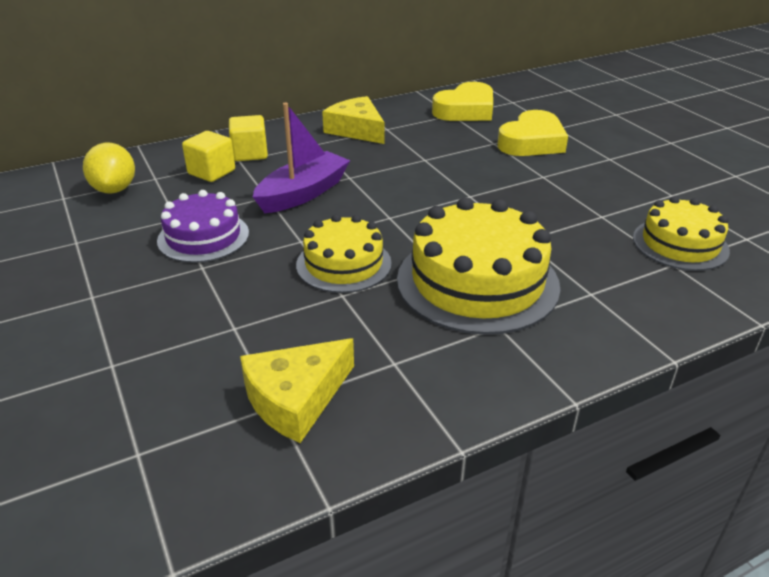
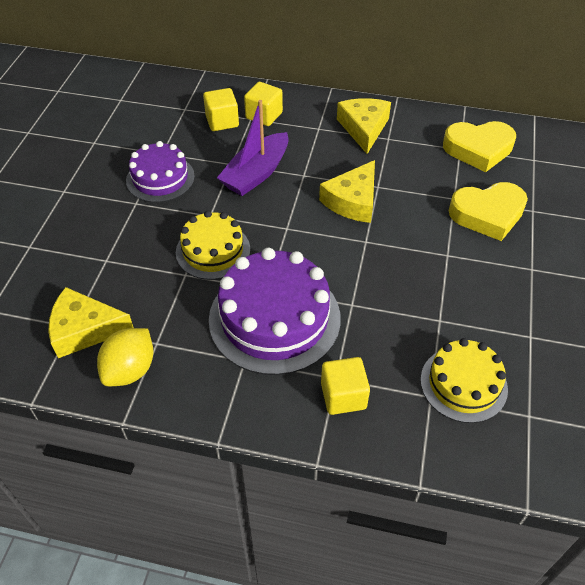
camera: 40 degrees right, 15 degrees up
(114, 189) = (153, 107): yellow lemon -> yellow lemon (130, 370)
(303, 193) = (256, 173): purple boat -> purple boat turned 135 degrees clockwise
(419, 176) = (352, 201): none -> yellow cheese
(477, 282) = (274, 318): yellow cake -> purple cake
(616, 301) = (343, 396): none -> yellow cube

